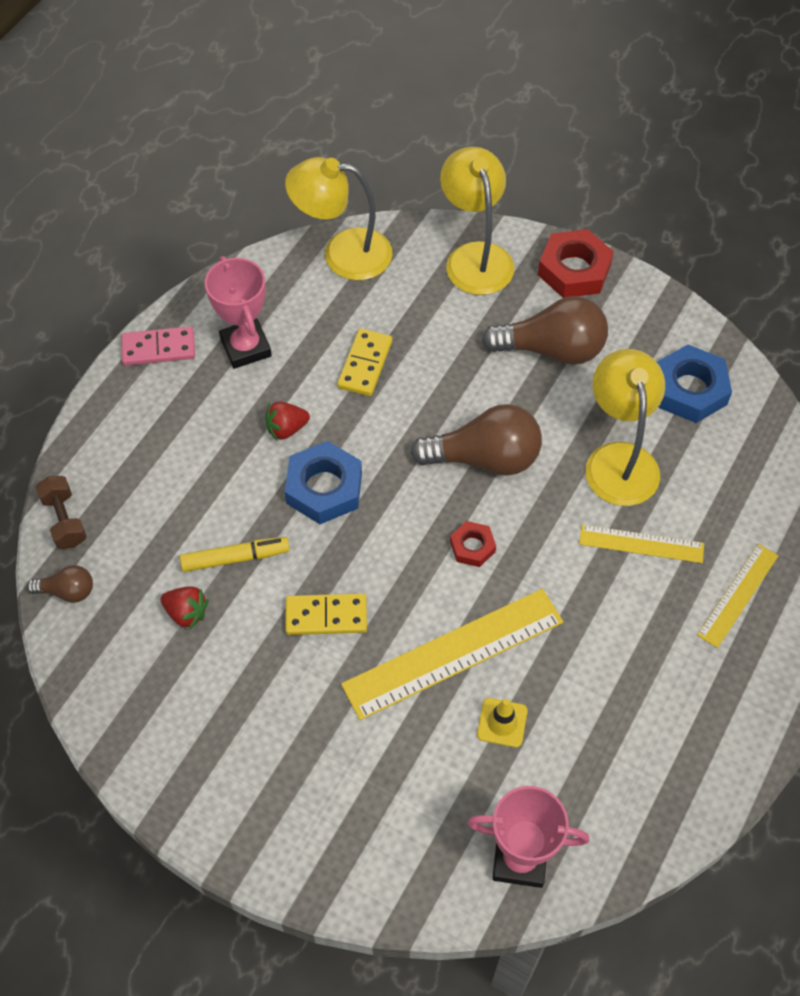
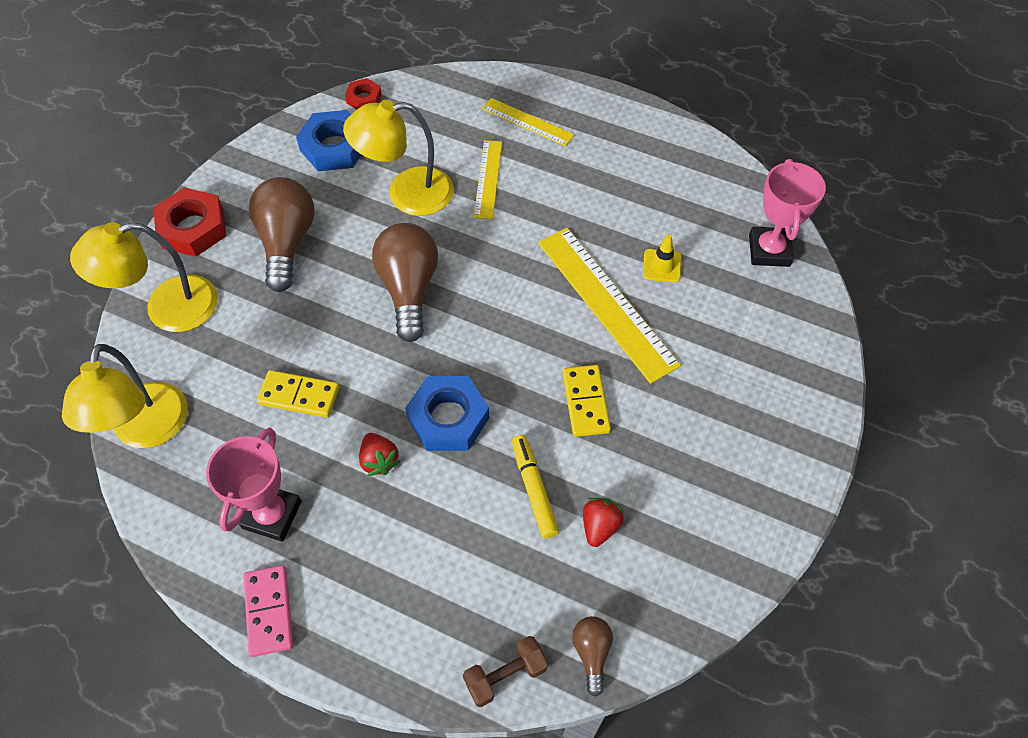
camera: 95 degrees left, 0 degrees up
(246, 347) = (272, 515): pink trophy -> pink trophy turned 45 degrees counterclockwise
(472, 547) = (502, 294): red nut -> red nut (364, 98)

